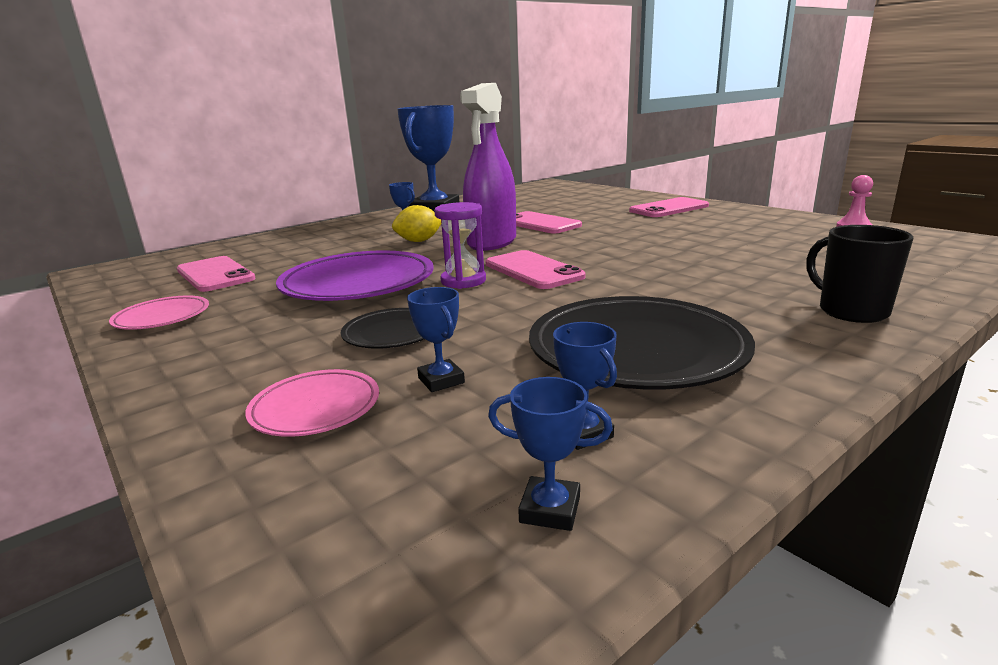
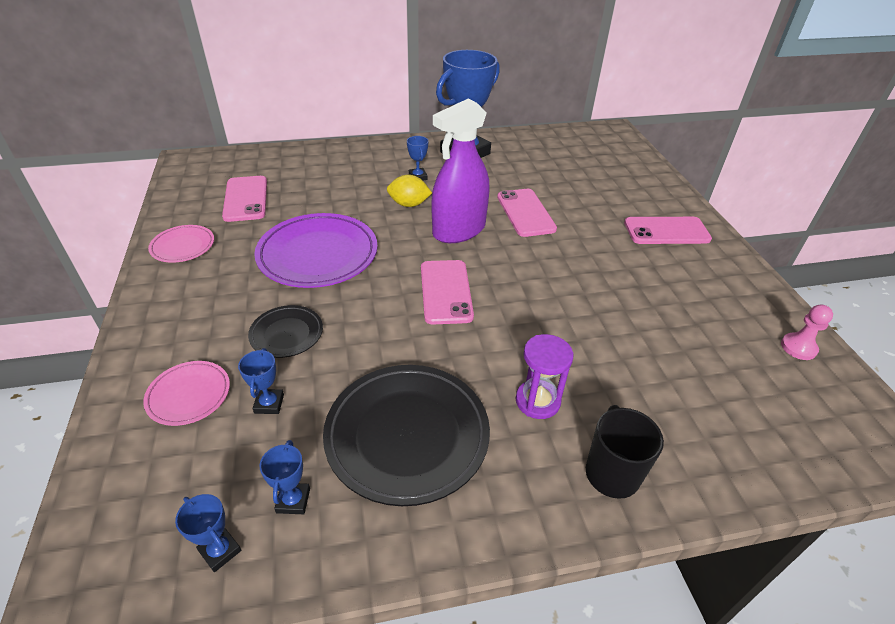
camera: 25 degrees right, 20 degrees up
(463, 281) = (385, 284): purple hourglass -> purple hourglass (537, 401)

